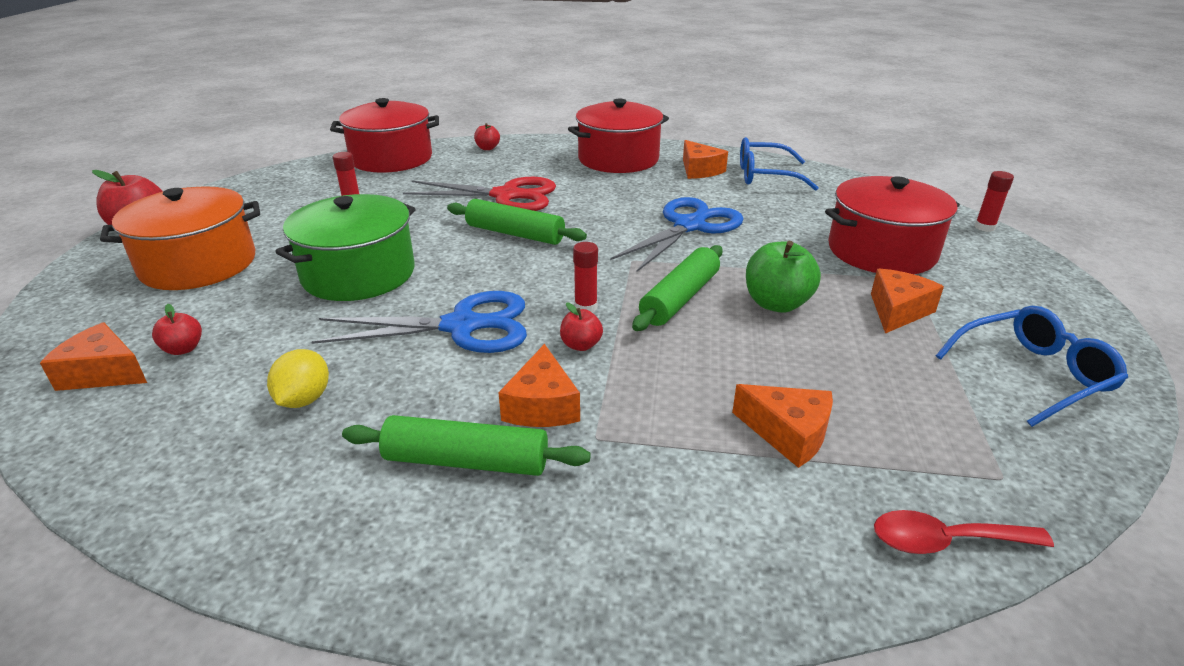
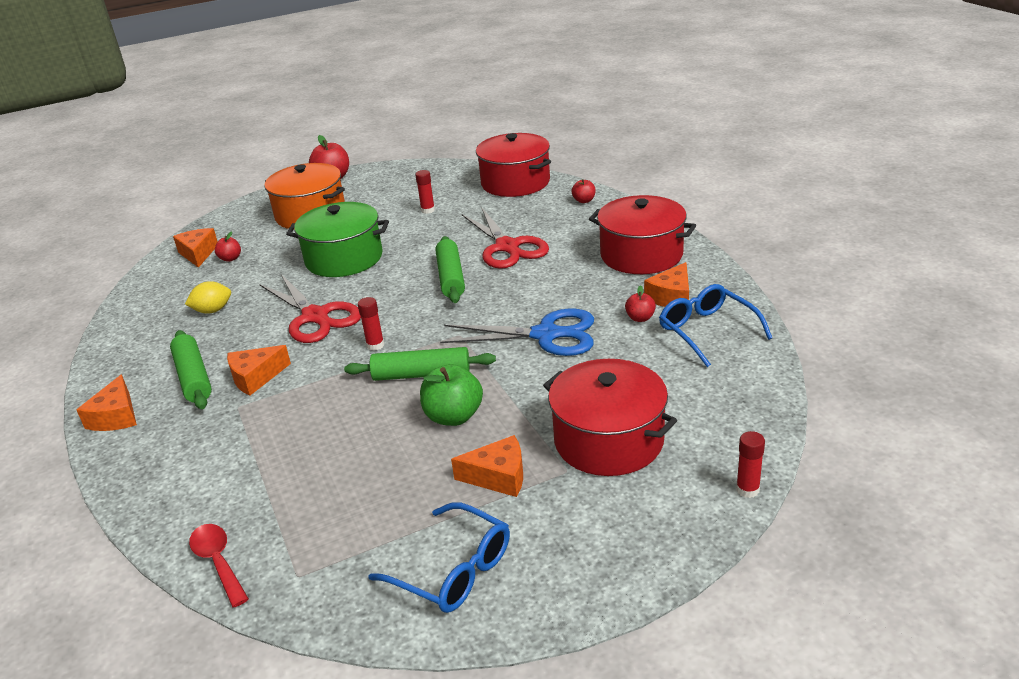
camera: 60 degrees right, 0 degrees up
(461, 326) = (315, 316): blue scissors -> red scissors
(581, 345) = (328, 363): red apple -> red apple (640, 318)
(788, 434) = (287, 472): orange cheese -> orange cheese (116, 416)

